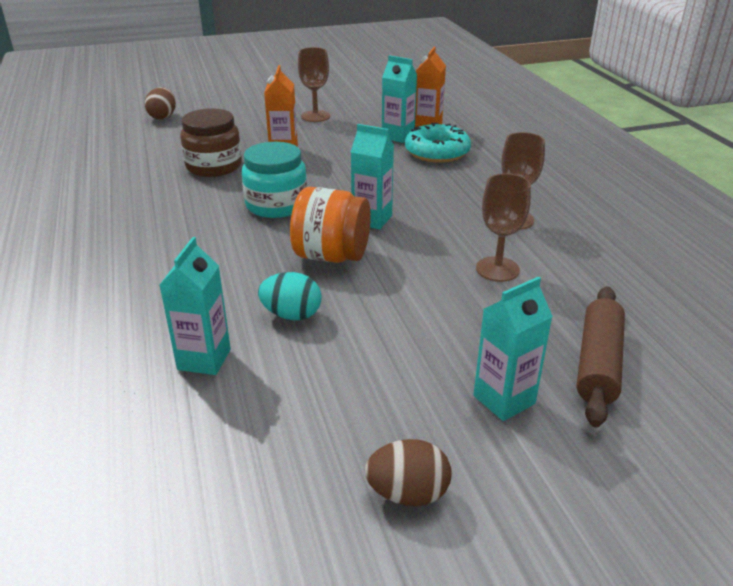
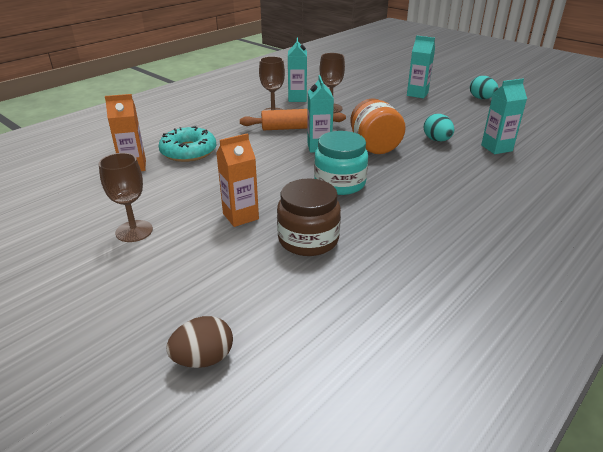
camera: 120 degrees left, 0 degrees up
(398, 136) = (164, 174): turquoise carton -> turquoise carton (297, 98)
(408, 493) = (481, 98): brown egg -> turquoise egg
(446, 219) = (293, 128): none -> orange rolling pin
(597, 363) = (373, 85): brown rolling pin -> none

